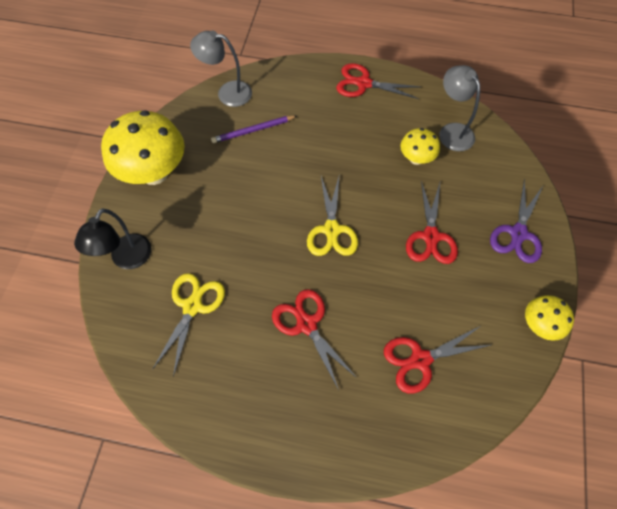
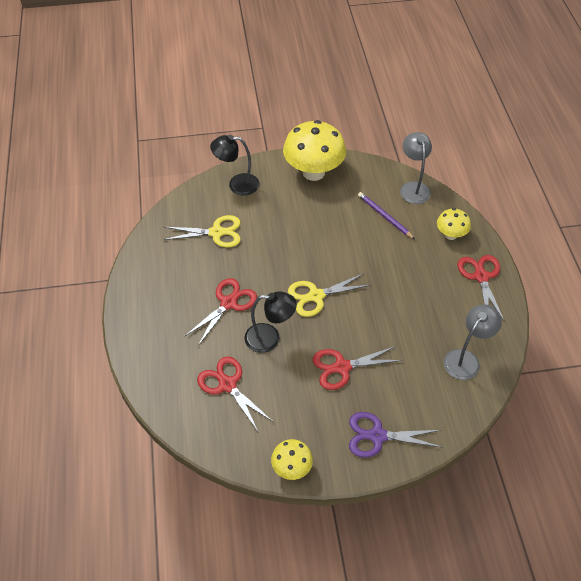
camera: 70 degrees right, 10 degrees down
(372, 295) = (270, 338): none -> black lamp
(416, 159) = (418, 338): yellow mushroom -> yellow mushroom (450, 235)

